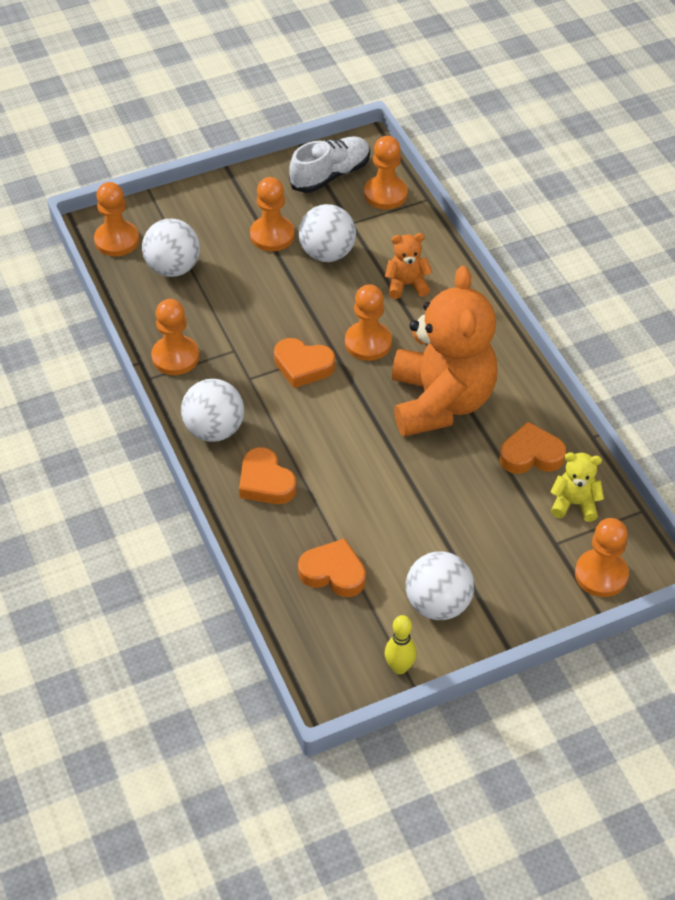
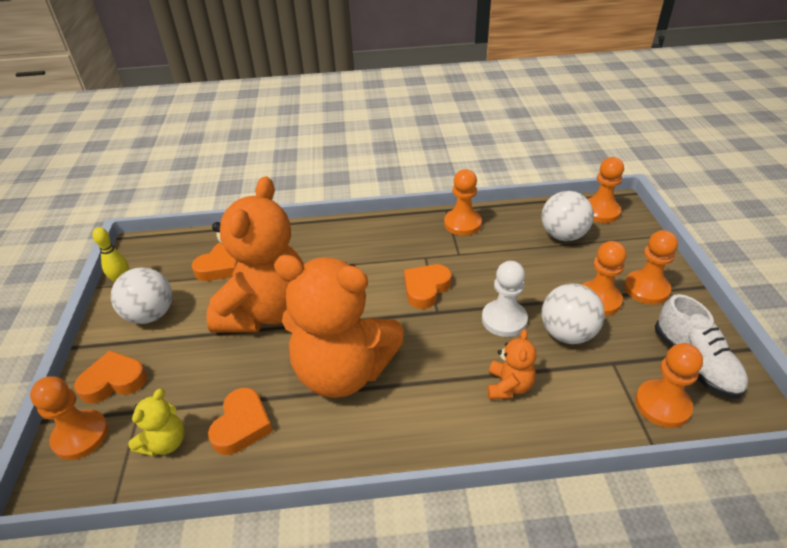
camera: 110 degrees right, 10 degrees down
(214, 429) = (382, 232): white ball -> none
(265, 482) = (320, 248): orange heart -> orange heart (114, 381)
(326, 298) = (504, 320): none -> white pawn
(368, 342) = (438, 337): orange pawn -> orange pawn (646, 289)
(389, 494) = (266, 311): none -> orange teddy bear

